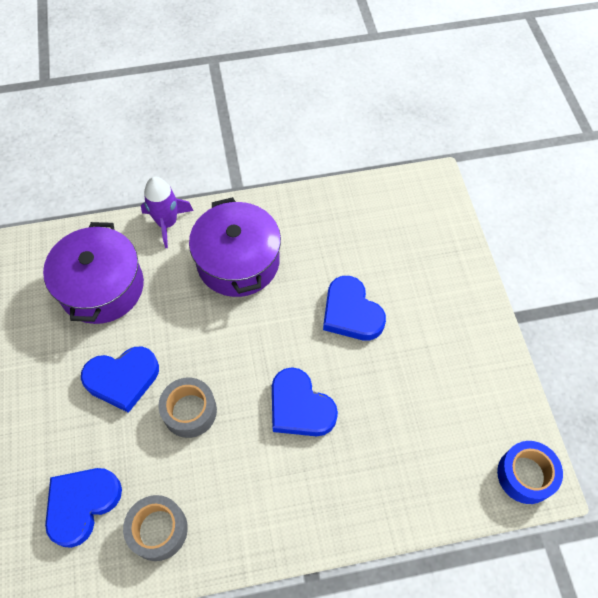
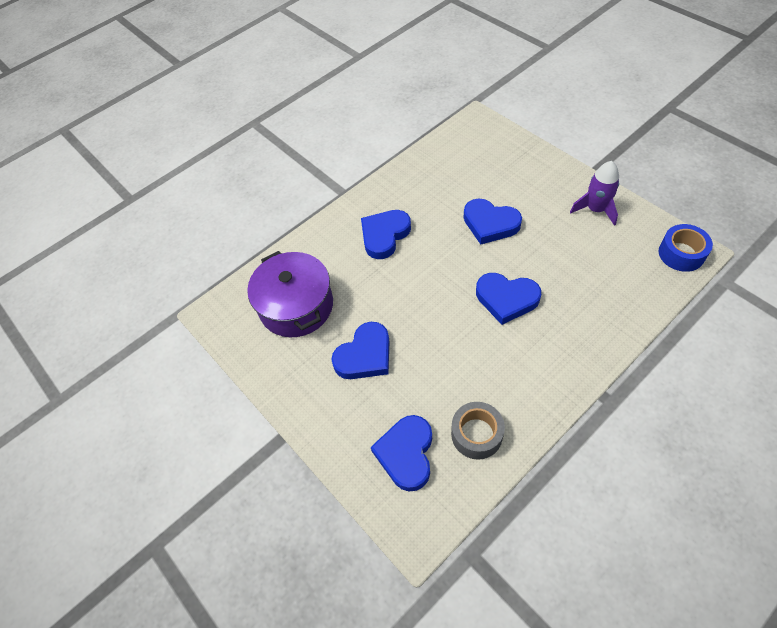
camera: 25 degrees left, 5 degrees down
(167, 223) = (310, 239): purple rocket -> purple rocket (595, 209)
(190, 411) = (432, 346): grey tape -> none
(238, 261) = (384, 235): purple pot -> blue heart

